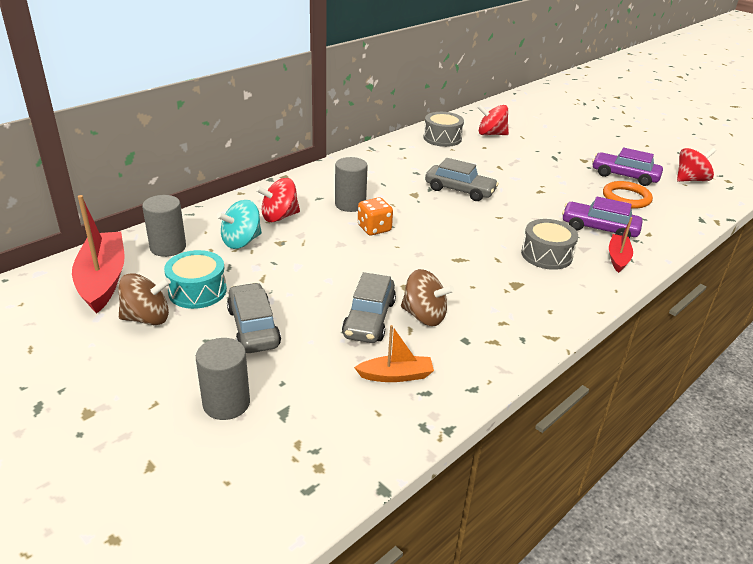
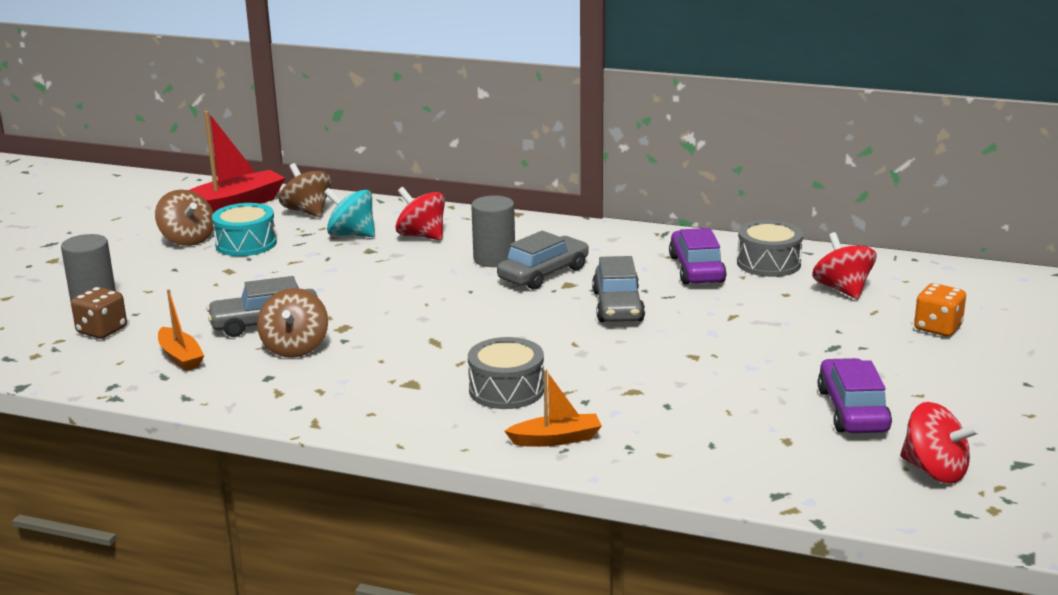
camera: 65 degrees right, 10 degrees down
(168, 247) = (307, 211): grey cylinder -> brown spinning top
(253, 327) = (208, 280): grey car -> grey car (543, 274)
(301, 411) = (102, 330): none -> brown dice
(374, 228) = (452, 283): orange dice -> orange dice (937, 328)
(599, 228) = (629, 414): purple car -> purple car (696, 269)
(618, 258) = (556, 439): red boat -> orange boat
(626, 198) = (767, 422): orange ring -> none

